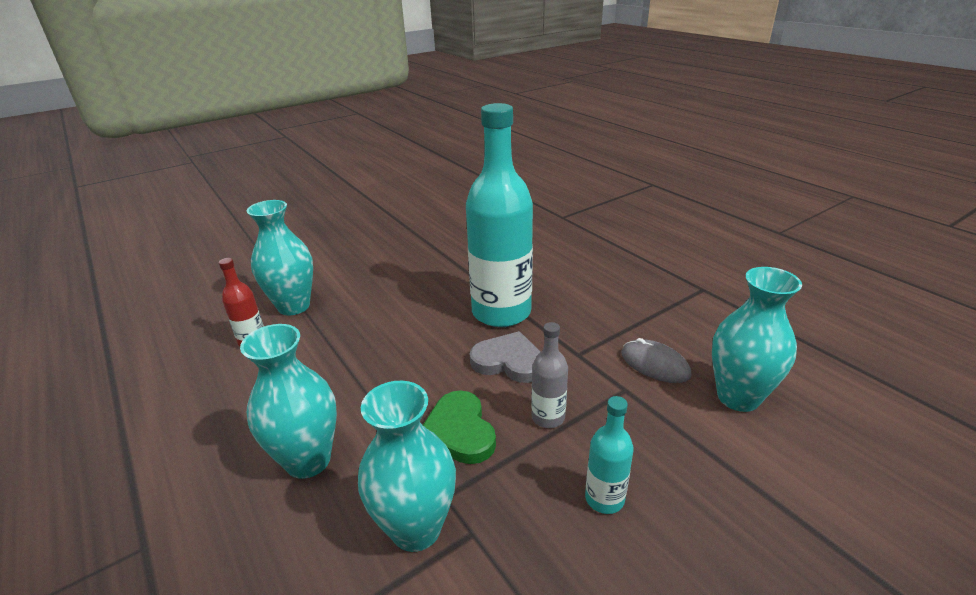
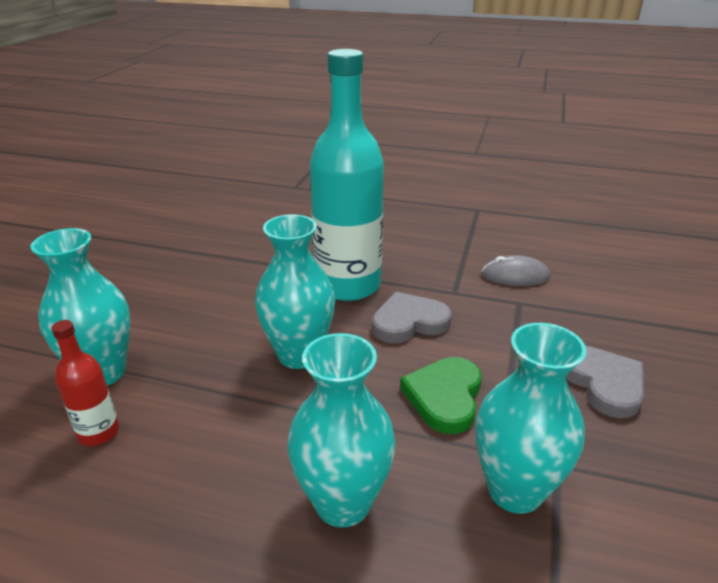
camera: 40 degrees left, 0 degrees up
(459, 431) = (444, 397): green heart -> green heart turned 75 degrees clockwise
(548, 417) = (495, 349): grey bottle -> none
(604, 498) = (603, 383): turquoise bottle -> grey heart
(738, 397) = (589, 274): turquoise vase -> turquoise vase (299, 355)

